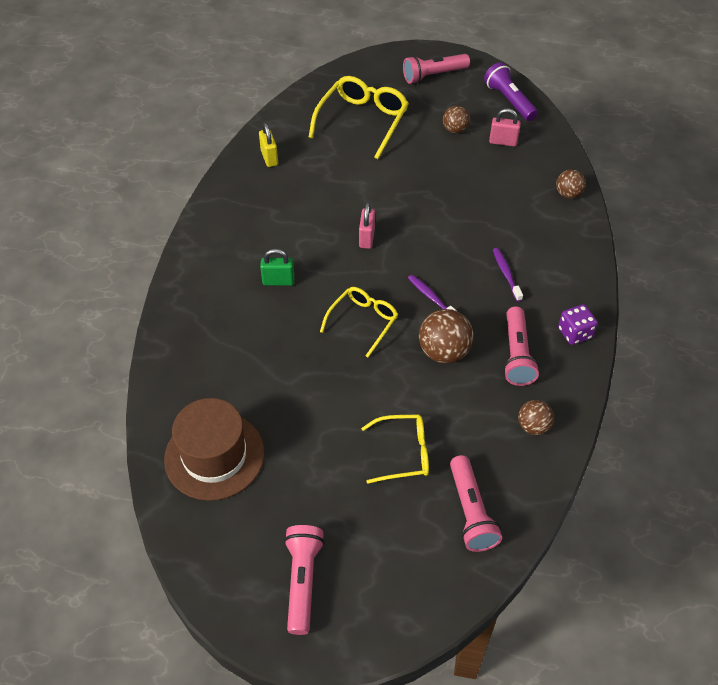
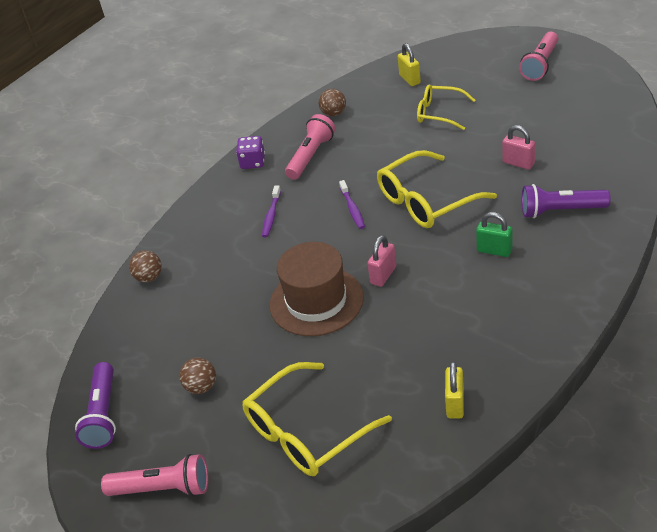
camera: 150 degrees left, 10 degrees down
(214, 455) = (590, 132): brown hat -> brown hat (316, 301)
(227, 337) = (560, 211): none -> purple flashlight
(363, 322) = (426, 201): yellow glasses -> yellow glasses, size x1.58
(444, 352) = (369, 167): brown ball -> none
(471, 512) = (409, 79): pink flashlight -> yellow padlock
(503, 142) = (160, 355): pink padlock -> pink padlock (518, 163)

